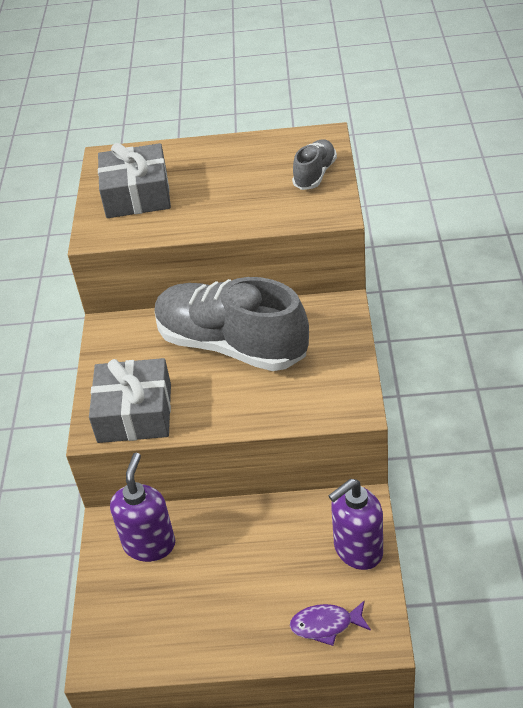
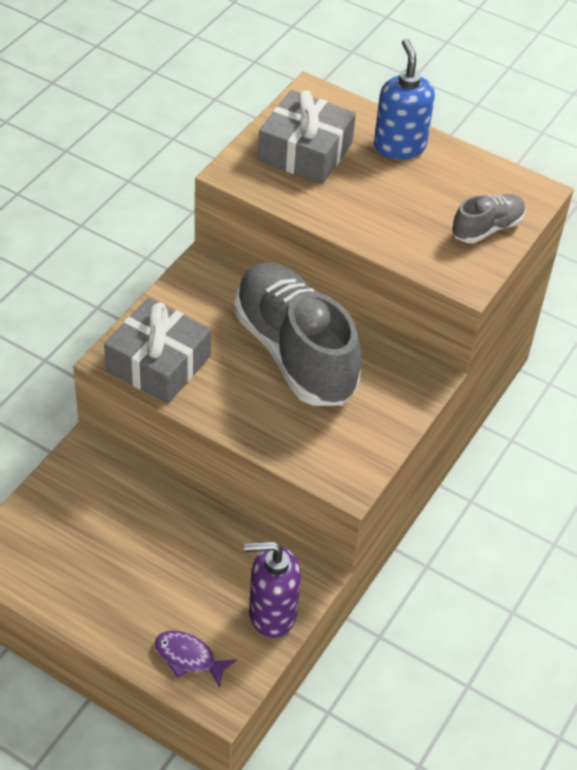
camera: 25 degrees right, 5 degrees up
(149, 544) = (104, 490): purple soap dispenser -> none
(202, 157) = (399, 146): none -> blue soap dispenser

